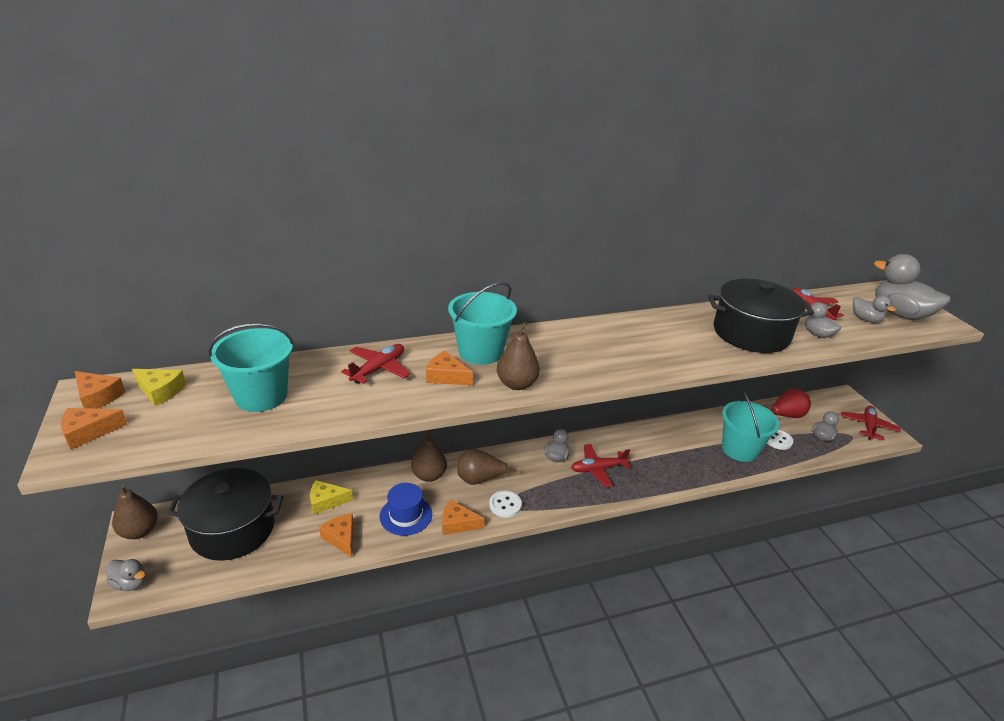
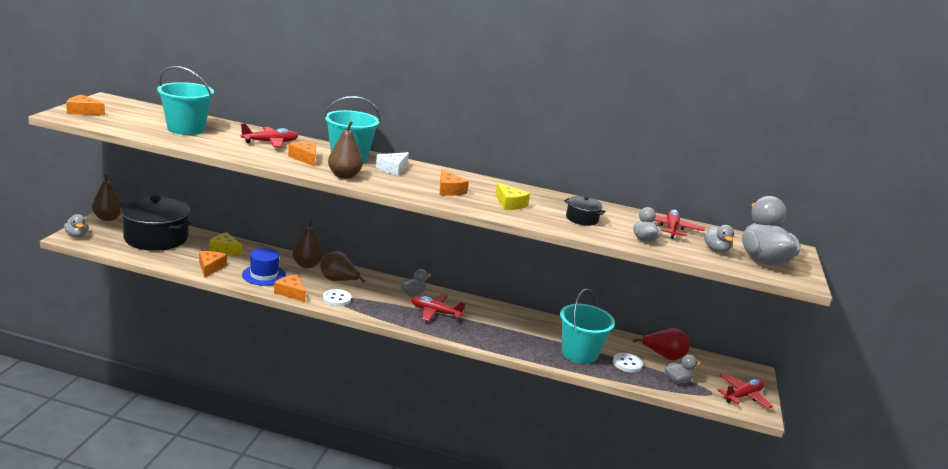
camera: 30 degrees right, 10 degrees down
(98, 397) = (107, 102): orange cheese -> orange cheese (449, 190)
(160, 391) = (139, 110): yellow cheese -> yellow cheese (509, 204)
(537, 347) = (393, 169): none -> white cheese
(751, 333) = (581, 219): black pot -> black pot, size x0.46

